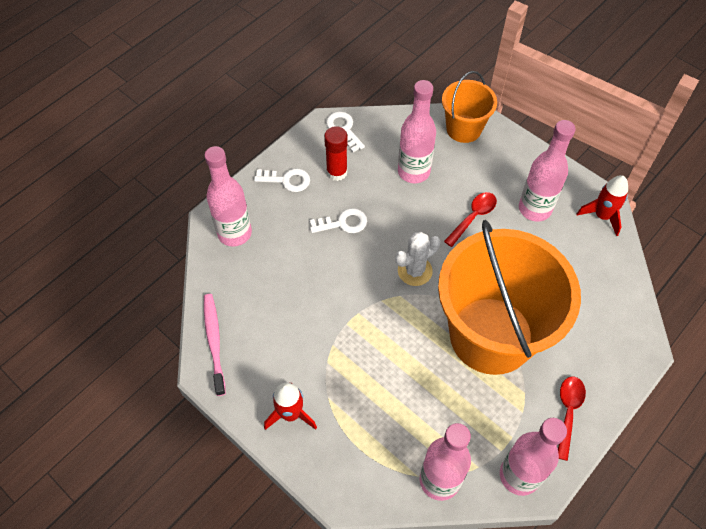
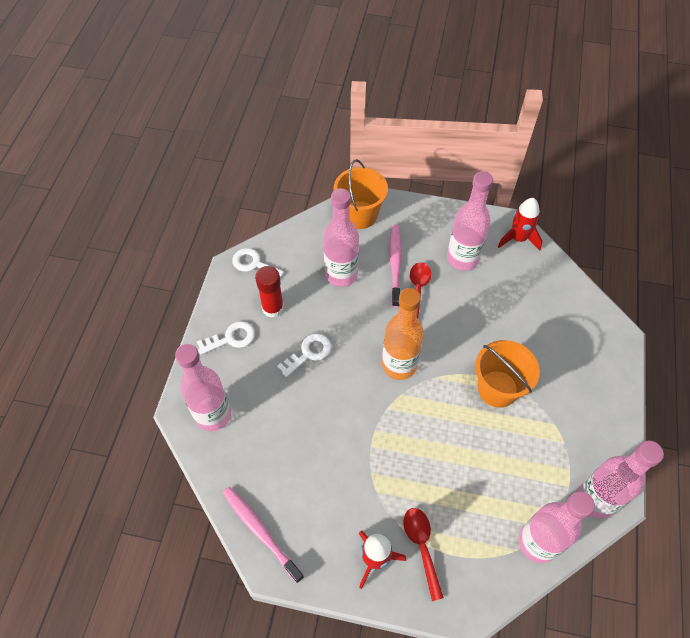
camera: 30 degrees left, 0 degrees up
(415, 271) = (399, 365): white cactus -> orange bottle
(468, 185) = (395, 264): none -> pink toothbrush
(491, 335) = (497, 388): orange bucket -> orange bucket, size x0.49
(568, 412) = (598, 422): red spoon -> red spoon (422, 547)

